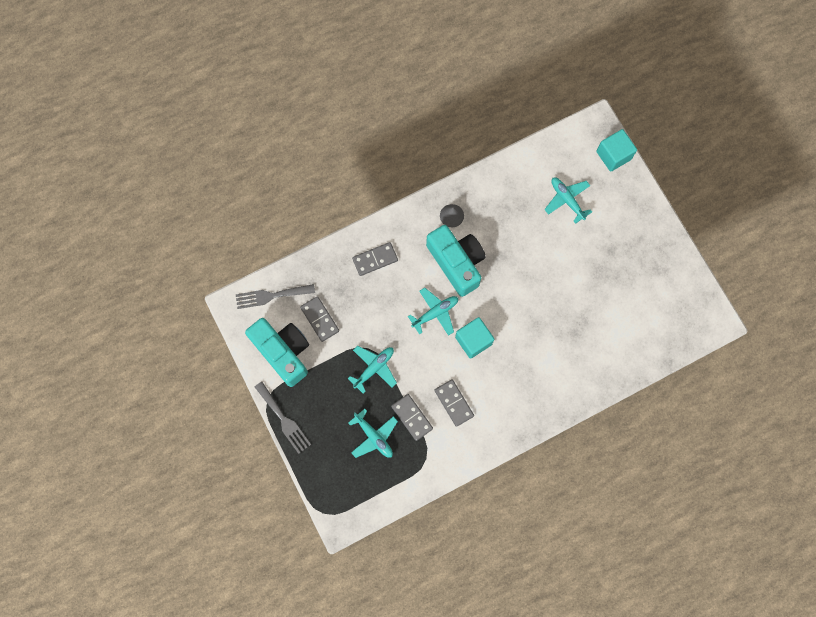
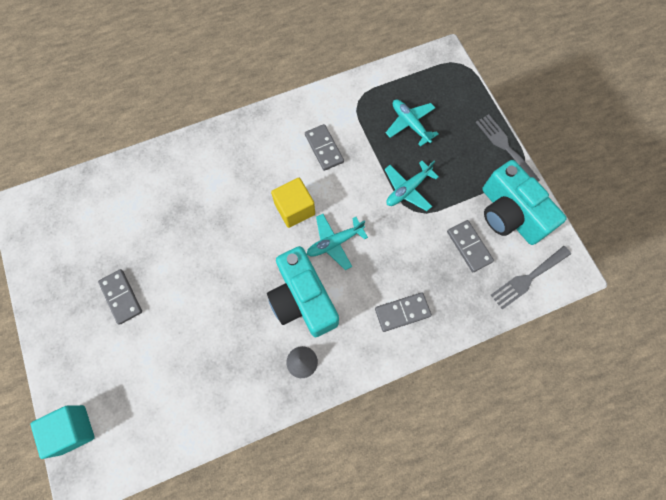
camera: 175 degrees left, 5 degrees down
(271, 296) = (528, 278): grey fork -> grey fork turned 150 degrees clockwise
(412, 417) = (369, 138): grey domino -> grey domino (121, 297)
(473, 340) = (295, 209): turquoise cube -> yellow cube
(567, 200) = (151, 370): turquoise plane -> none

